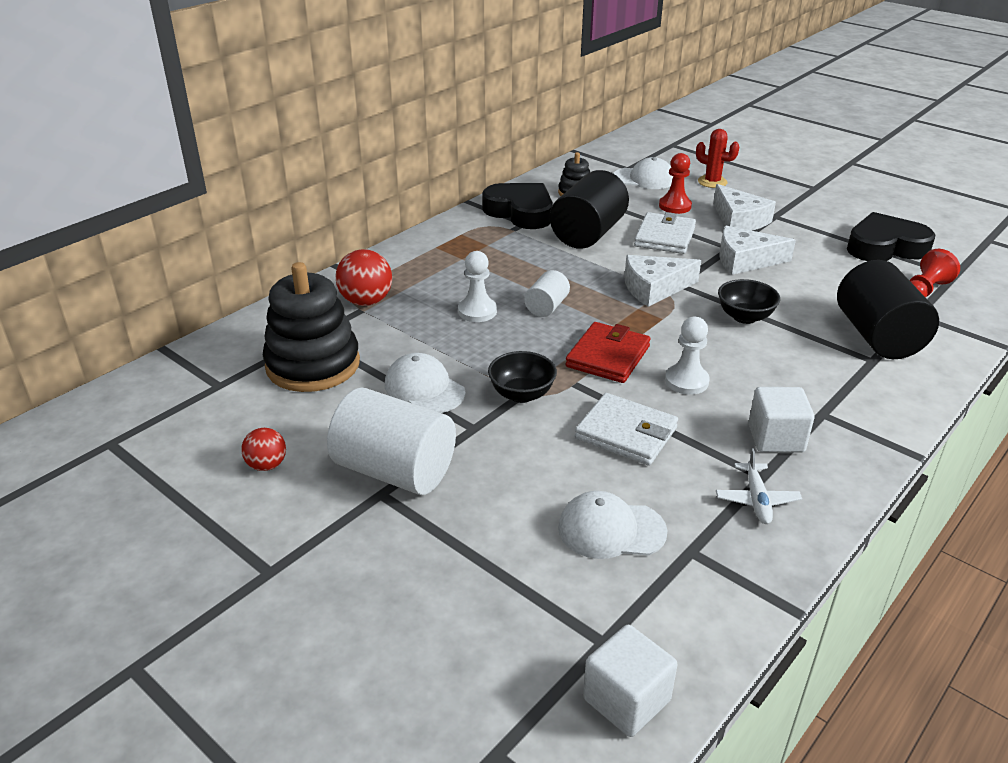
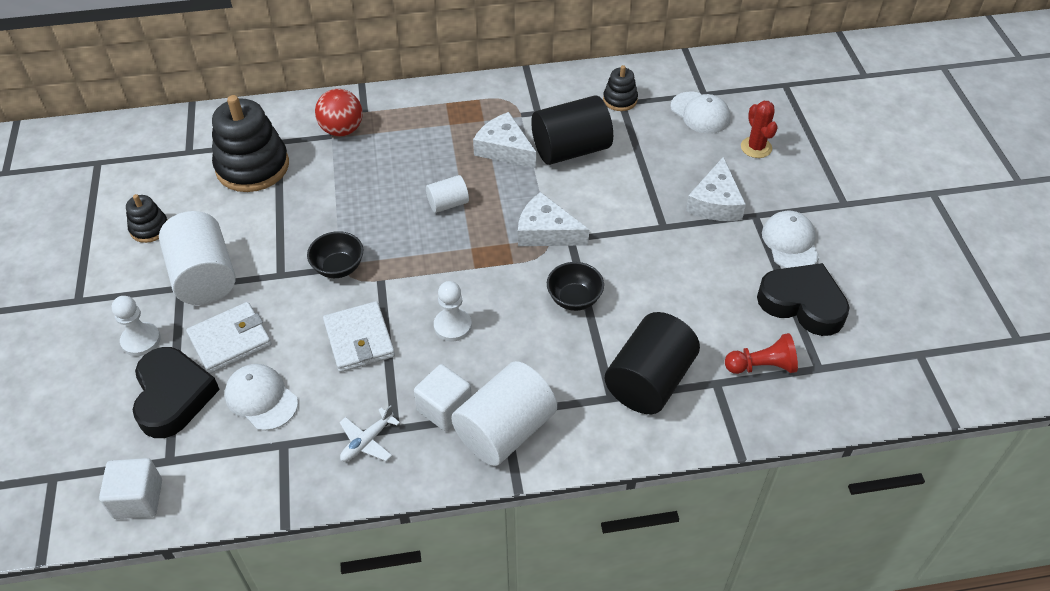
camera: 40 degrees right, 15 degrees up
(267, 465) = (149, 228): red ball -> black stacking toy
(424, 388) = (290, 226): white cap -> white cap (790, 243)
(477, 311) = (398, 180): white pawn -> white pawn (141, 340)
(520, 212) = (550, 99): black heart -> black heart (173, 396)
(608, 356) = (430, 272): red wallet -> none
(664, 237) = (626, 186): white wallet -> white wallet (230, 340)
(675, 206) = (682, 158): red pawn -> none
(745, 260) = (657, 246): white cheese -> white cheese (504, 149)
(843, 424) = (505, 430): none -> white cylinder

